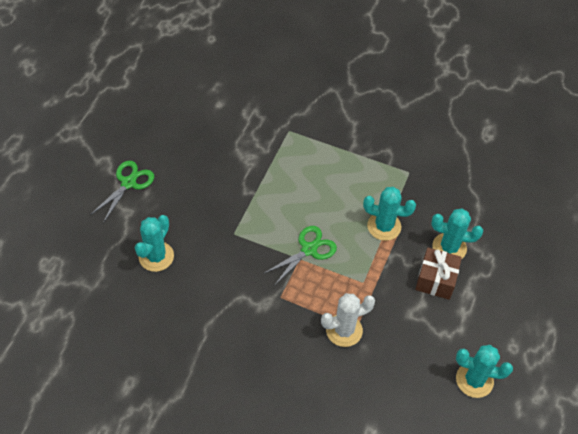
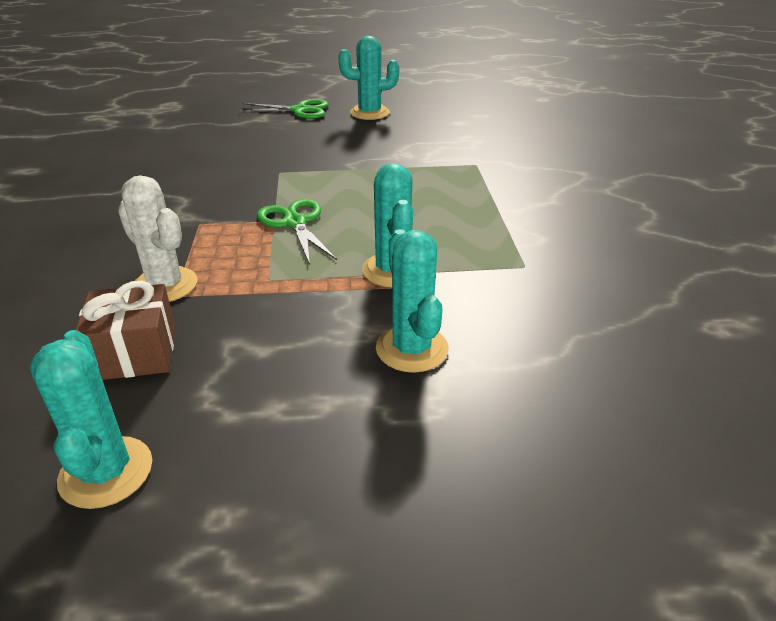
camera: 65 degrees right, 20 degrees down
(156, 256) = (212, 143): turquoise cactus -> turquoise cactus (369, 113)
(309, 249) = (295, 223): green scissors -> green scissors turned 135 degrees counterclockwise
(436, 280) = (326, 352): brown gift -> brown gift (135, 353)

